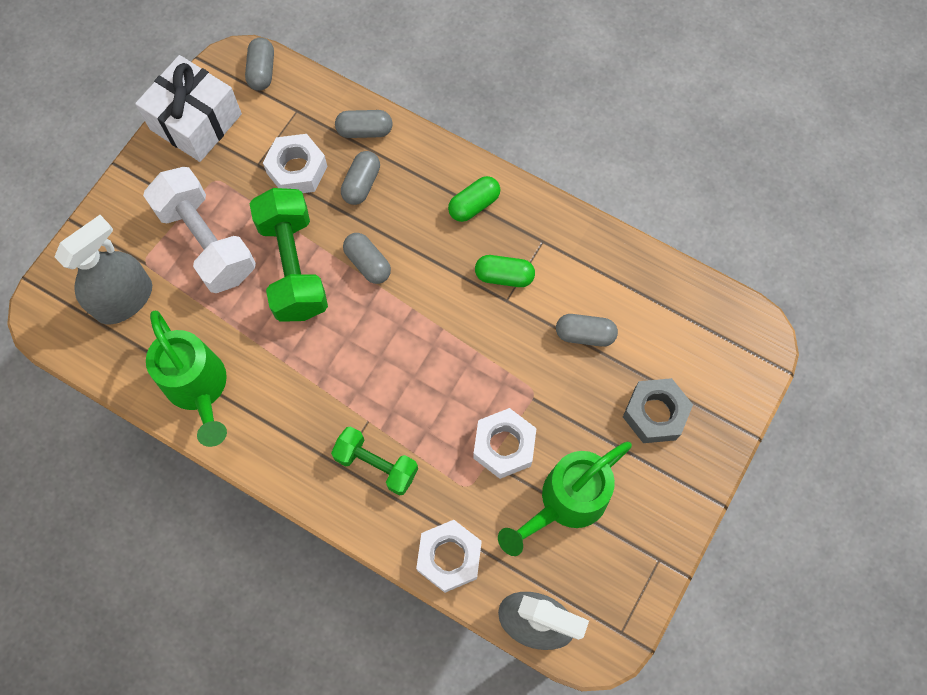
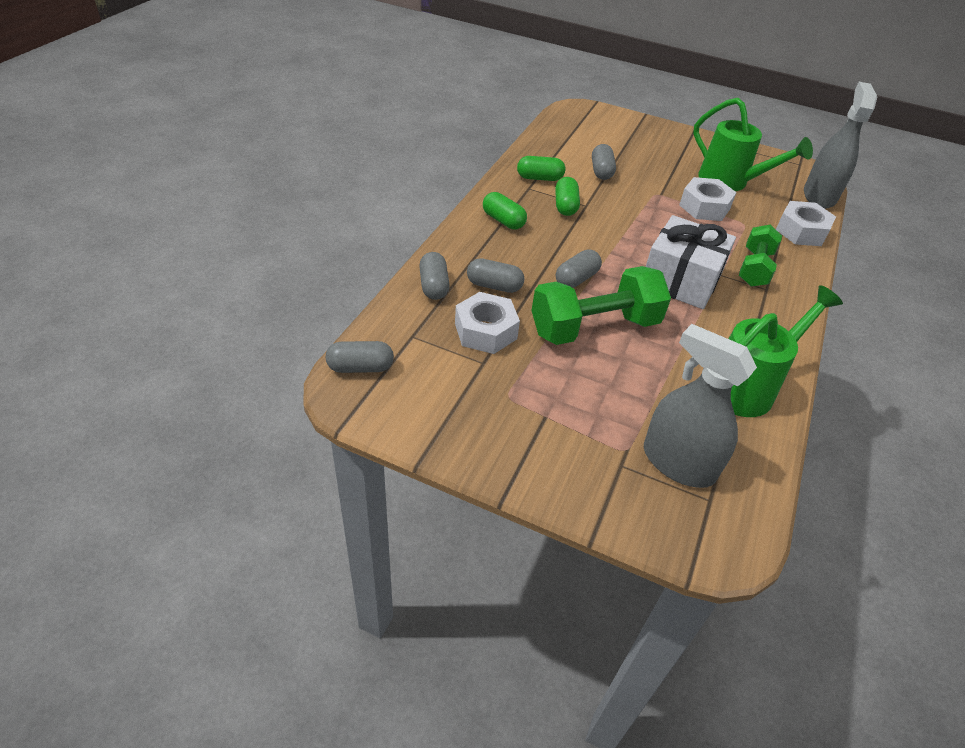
camera: 100 degrees left, 25 degrees down
(196, 122) = (433, 421): white gift -> white gift (681, 280)
(207, 242) = (586, 395): white dumbbell -> none
(565, 256) = (539, 178): none -> green capsule
(655, 414) = (648, 146): grey nut -> none

